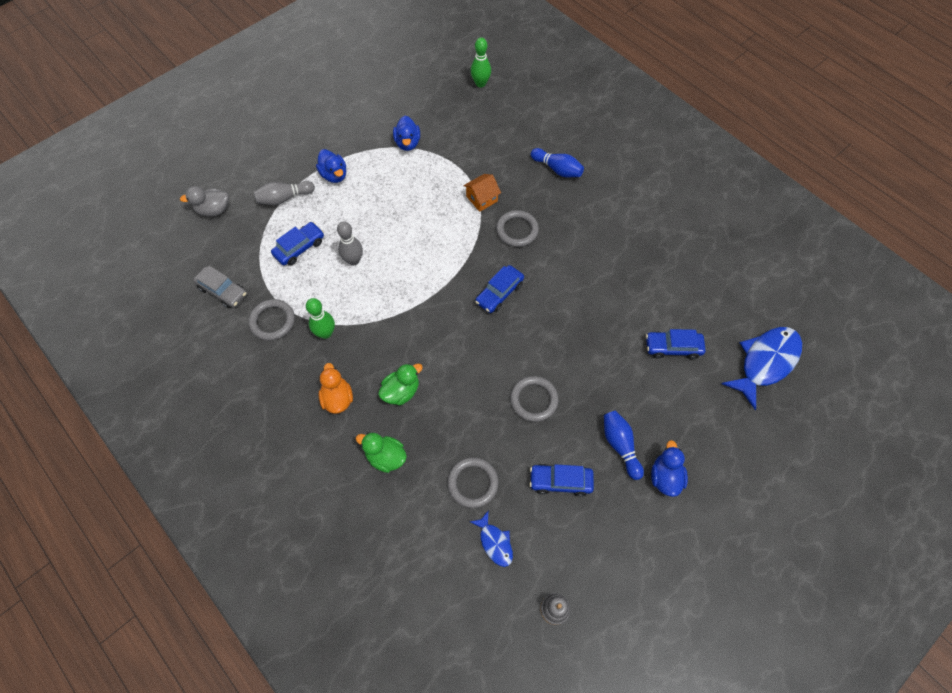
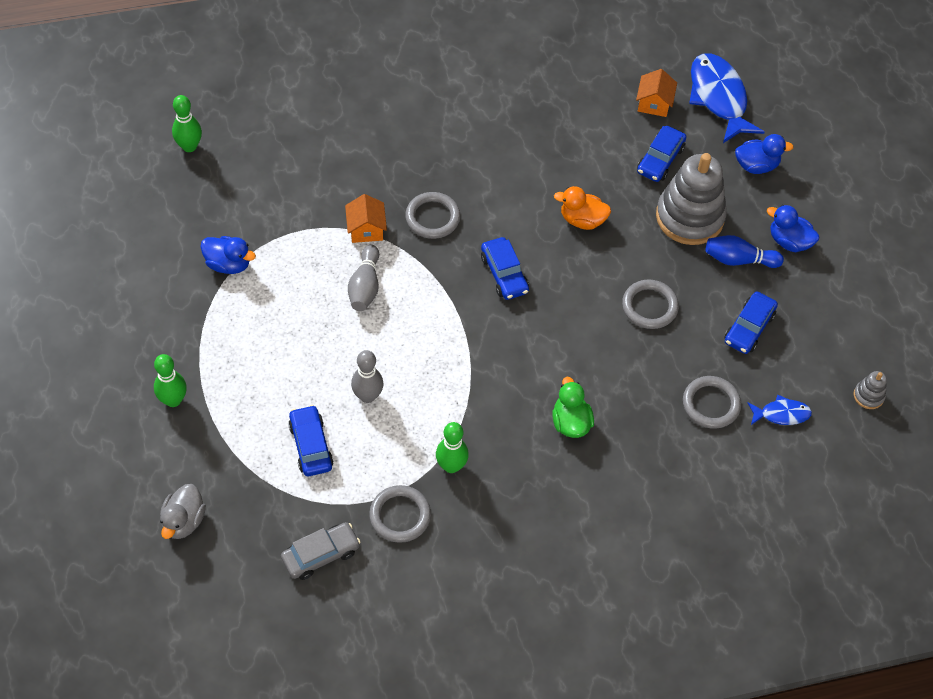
camera: 65 degrees left, 5 degrees down
(284, 198) = (221, 433): grey bowling pin -> grey bowling pin (365, 286)
(294, 164) = (173, 400): none -> green bowling pin
(334, 175) = (223, 363): blue duck -> blue duck (756, 165)
(337, 398) = (543, 488): orange duck -> orange duck (582, 220)
(385, 457) = (639, 470): green duck -> none
(557, 169) = (375, 138): blue bowling pin -> none
(635, 392) = (689, 217): none -> grey stacking toy
(722, 320) = (654, 103): none -> orange house

